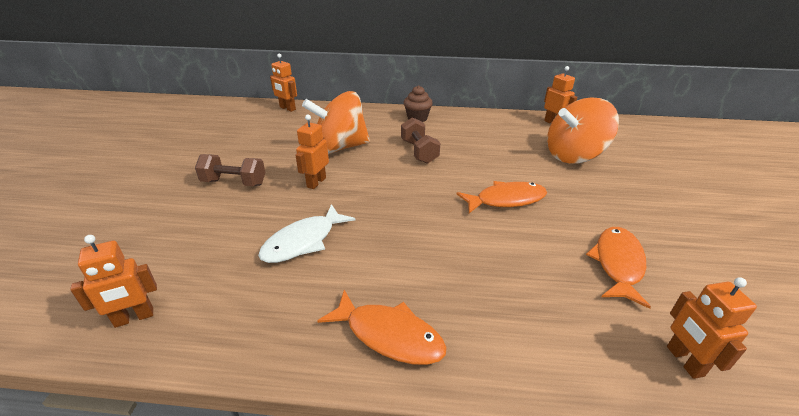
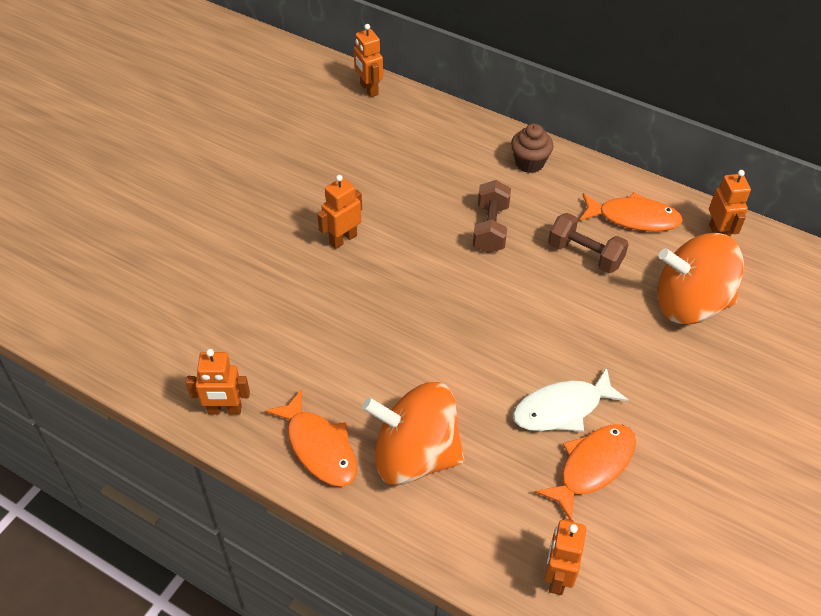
camera: 25 degrees right, 15 degrees up
(134, 318) = (126, 347): orange robot -> orange robot (224, 410)
(234, 183) = (257, 210): brown dumbbell -> brown dumbbell (585, 255)
(303, 241) = (293, 318): white fish -> white fish (562, 409)
(340, 147) = (398, 189): orange spinning top -> orange spinning top (415, 456)
(506, 200) = (540, 342): orange fish -> orange fish (633, 218)

